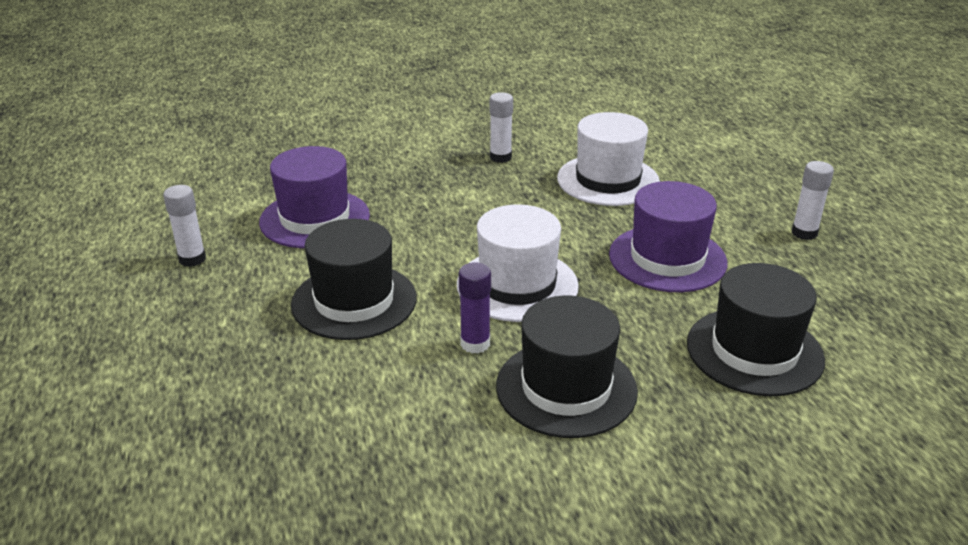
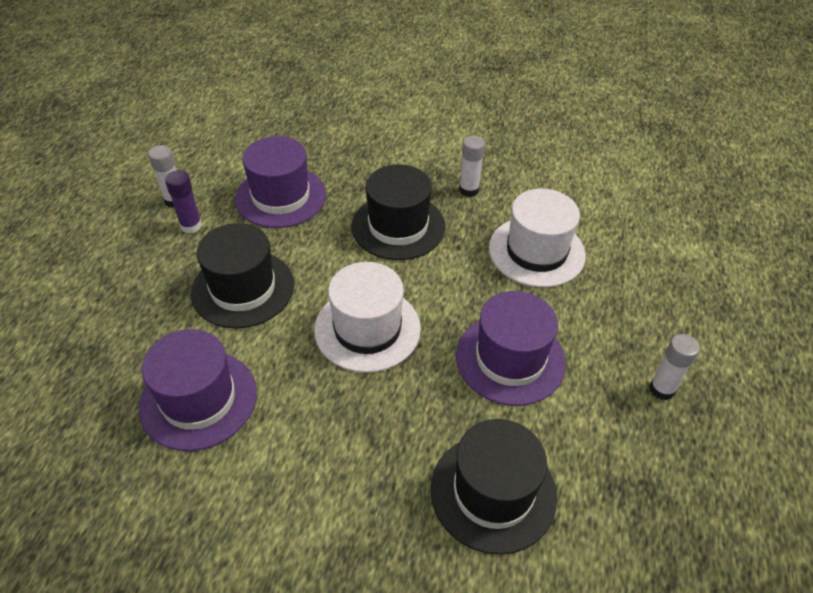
camera: 30 degrees right, 15 degrees up
(404, 403) = (198, 399): none -> purple hat
(475, 344) = (289, 370): purple glue stick -> purple glue stick (191, 226)
(566, 388) = (316, 447): black hat -> black hat (398, 226)

